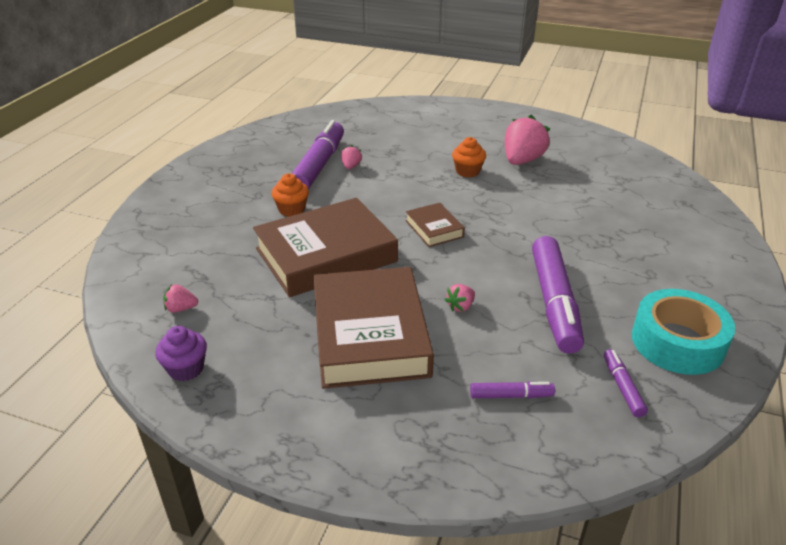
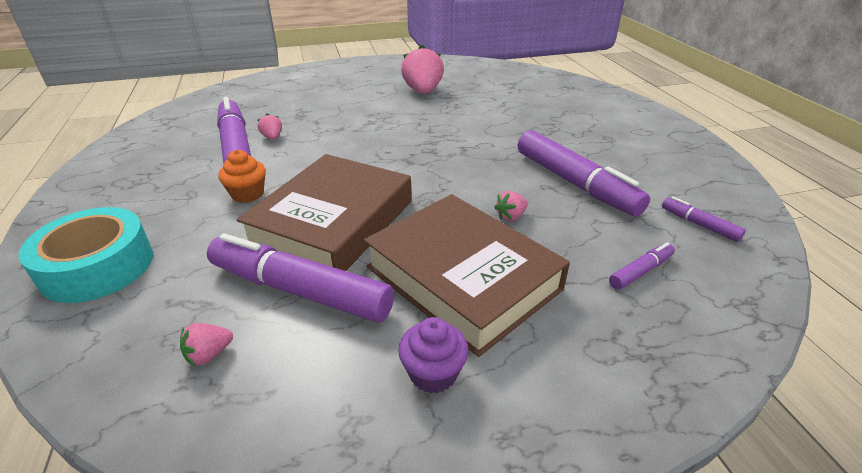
camera: 35 degrees left, 0 degrees up
(186, 369) = (291, 426): purple cupcake -> purple cupcake (433, 373)
(261, 294) = (300, 290): none -> purple marker
(434, 229) = (412, 163): brown book -> none
(460, 306) = (510, 216): pink strawberry -> pink strawberry turned 45 degrees clockwise
(467, 171) = (388, 111): orange cupcake -> none
(677, 342) = (685, 177): turquoise tape -> turquoise tape (97, 266)

